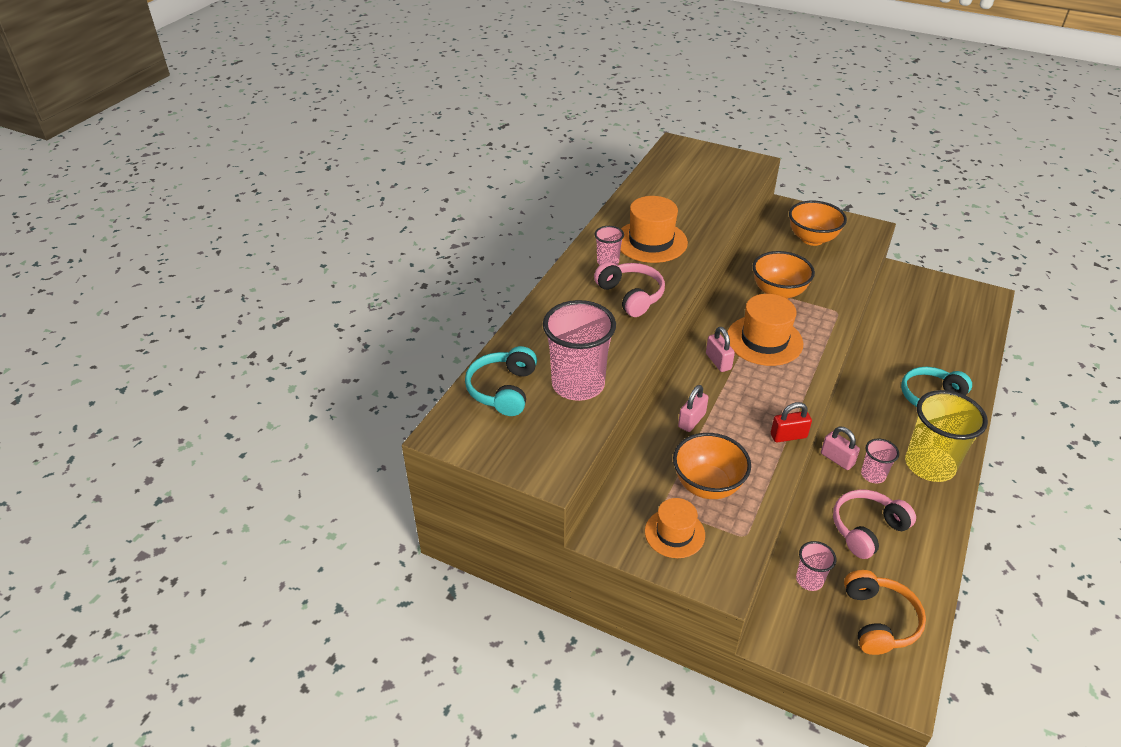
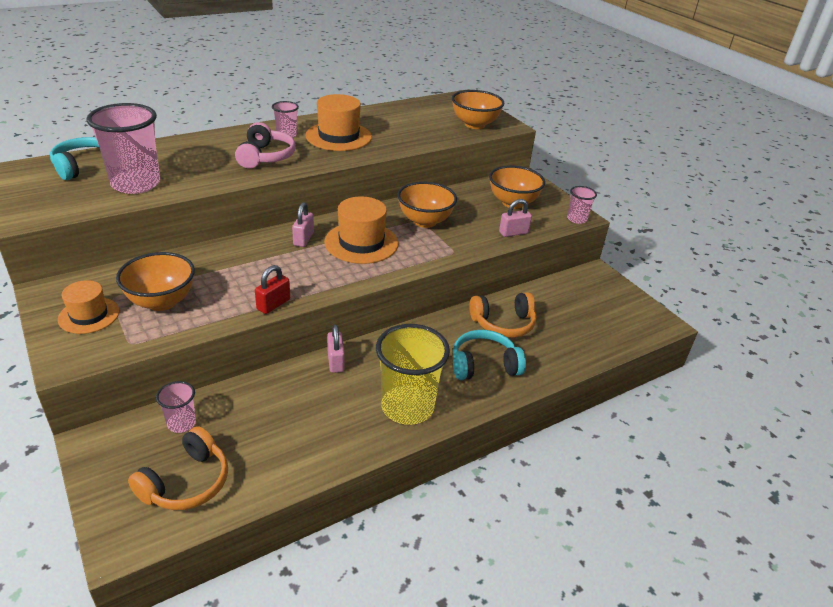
camera: 30 degrees right, 5 degrees down
(691, 420) = (221, 261): pink padlock -> pink padlock (513, 233)
(730, 174) = (474, 124): none -> orange bowl
(788, 436) = (273, 304): red padlock -> red padlock turned 75 degrees counterclockwise
(867, 529) = (281, 418): pink headphones -> none
(873, 475) = (347, 387): pink cup -> pink cup (576, 219)
(899, 356) = (503, 324): none -> orange headphones

